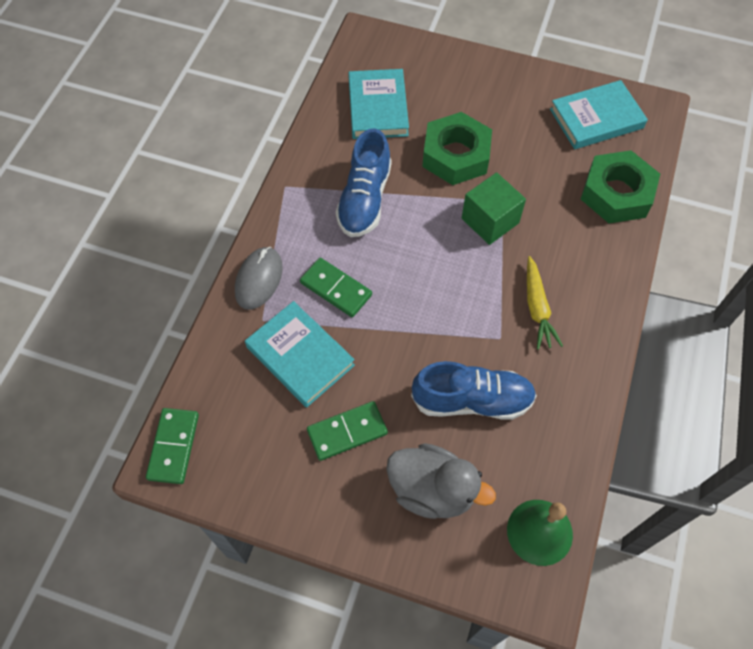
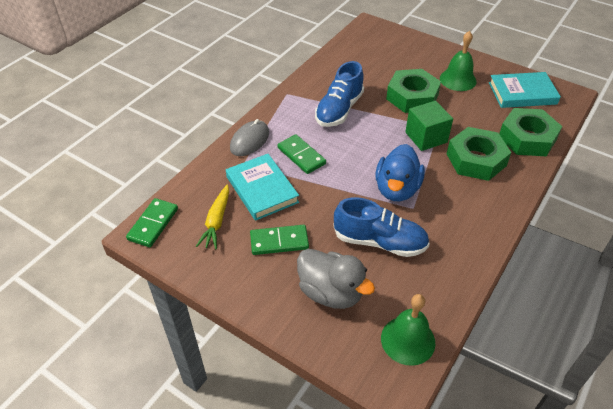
camera: 15 degrees right, 15 degrees down
(377, 108) = (365, 63): turquoise book -> none
(473, 314) = (397, 189): none -> blue duck
(509, 112) = (458, 79): none -> green bell
(537, 308) = (447, 195): yellow carrot -> yellow carrot (216, 221)
(561, 243) = (476, 159): none -> green nut

